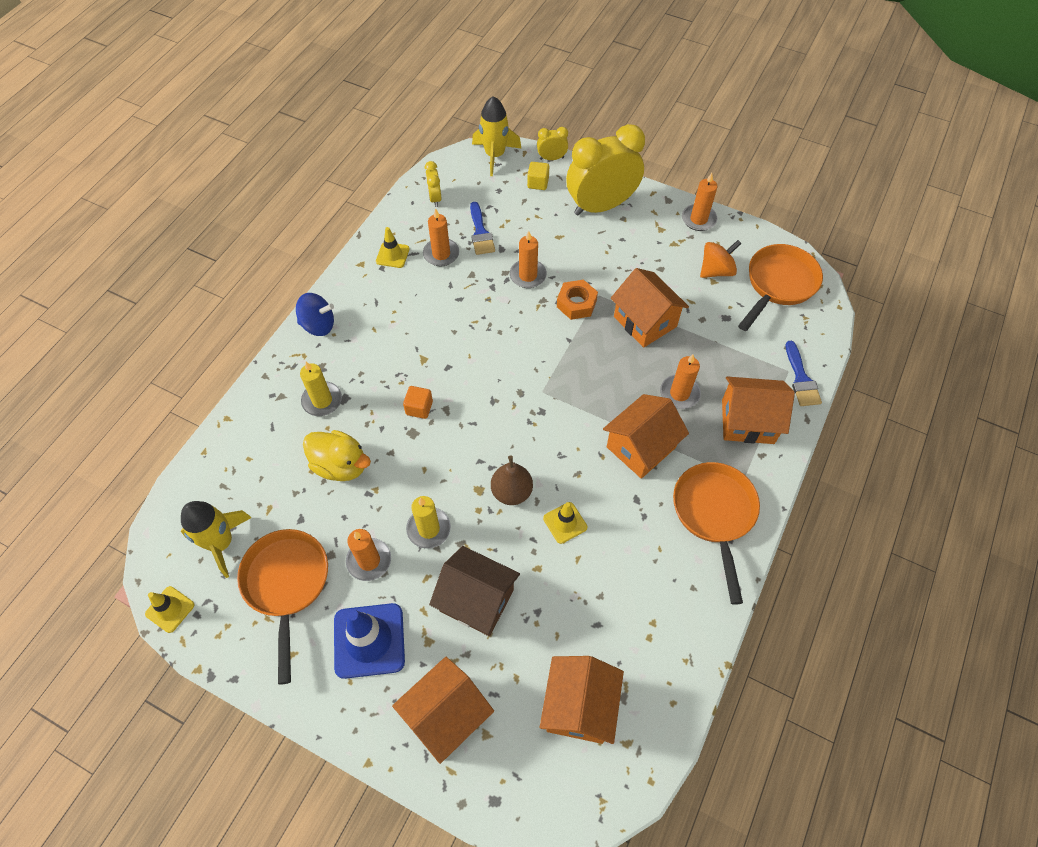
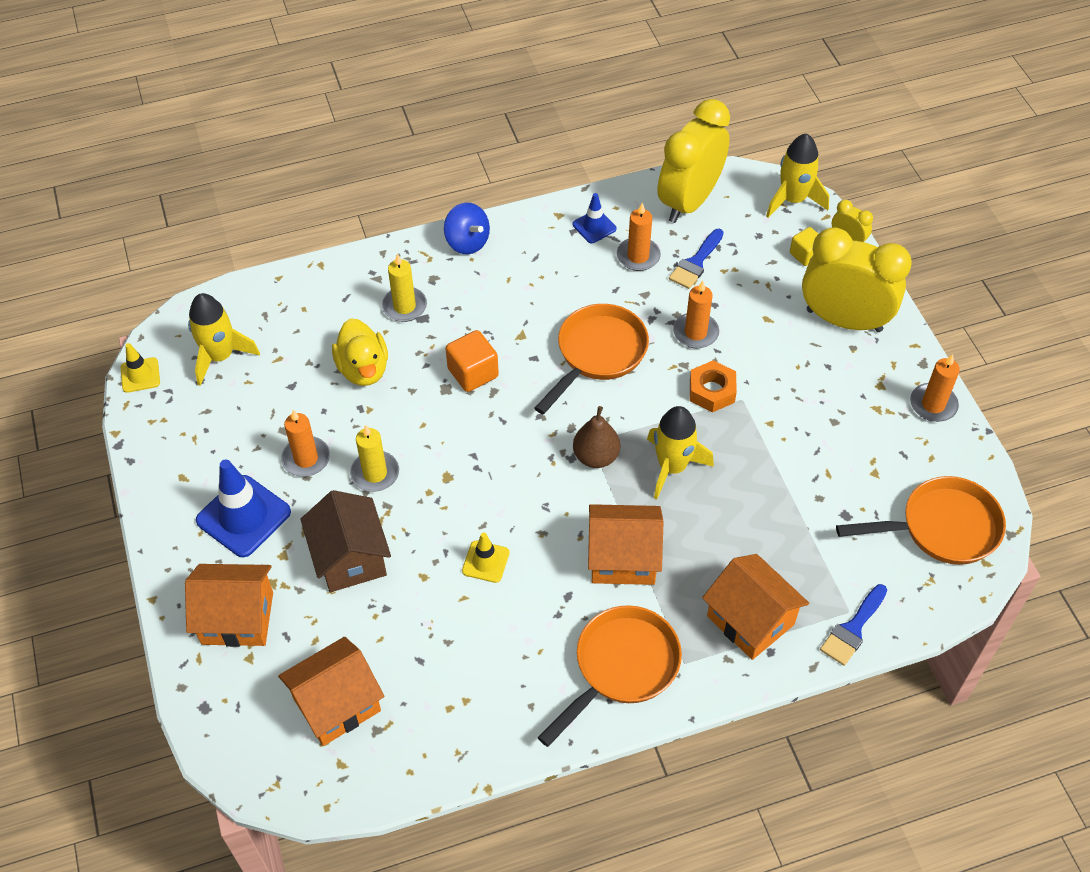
camera: 45 degrees right, 5 degrees down
(287, 585) = (231, 425): orange pan -> orange pan (597, 354)
(392, 255) = (594, 226): yellow traffic cone -> blue traffic cone
(419, 408) = (473, 373): orange cube -> orange cube, size x1.50
(435, 198) = (689, 201): yellow clock -> yellow clock, size x2.34
(512, 492) = (471, 501): brown pear -> brown pear (596, 456)
(606, 367) = (672, 467): none -> yellow rocket
(645, 321) = (759, 456): orange house -> none
(679, 393) = (714, 543): orange candle -> none
(716, 270) = (890, 465): orange spinning top -> none

